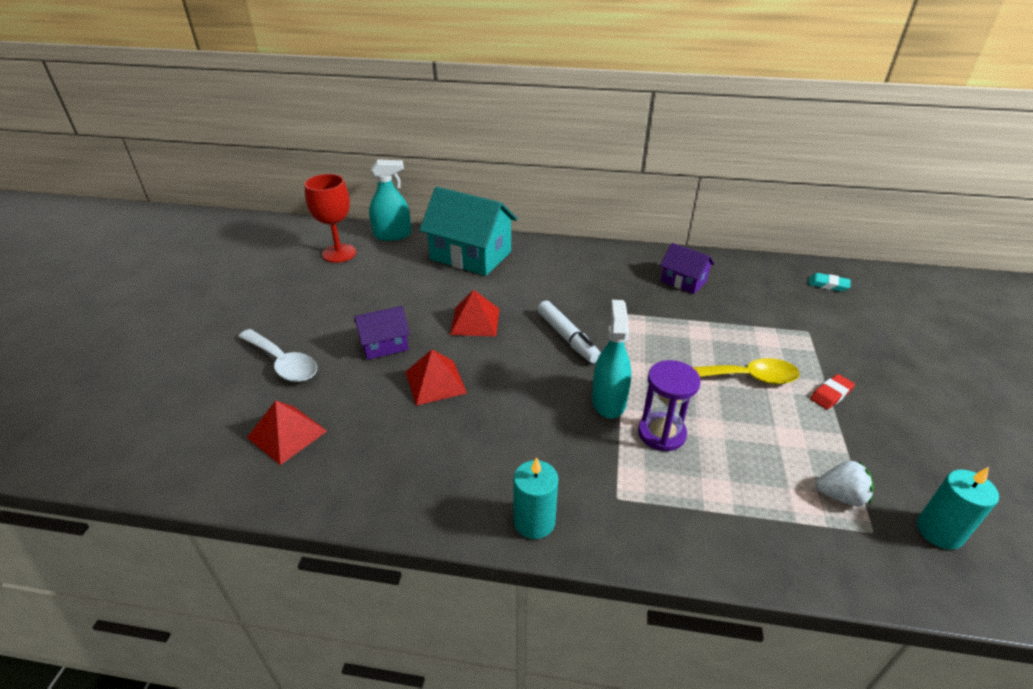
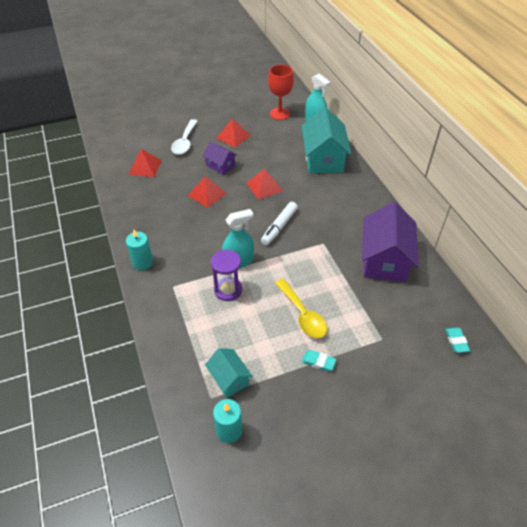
camera: 60 degrees right, 10 degrees up
(334, 309) = (233, 136): none -> red pyramid
(683, 281) = (384, 259): purple house -> purple house, size x1.89
(831, 394) = (318, 362): red eraser -> turquoise eraser
(840, 496) = (229, 379): white strawberry -> turquoise house

